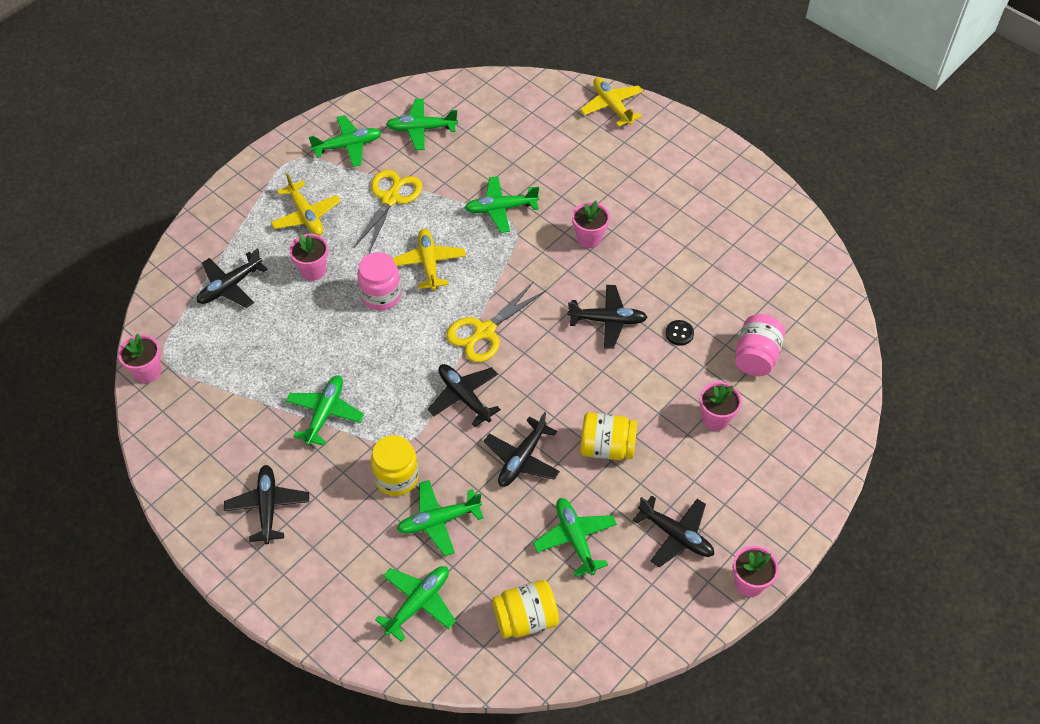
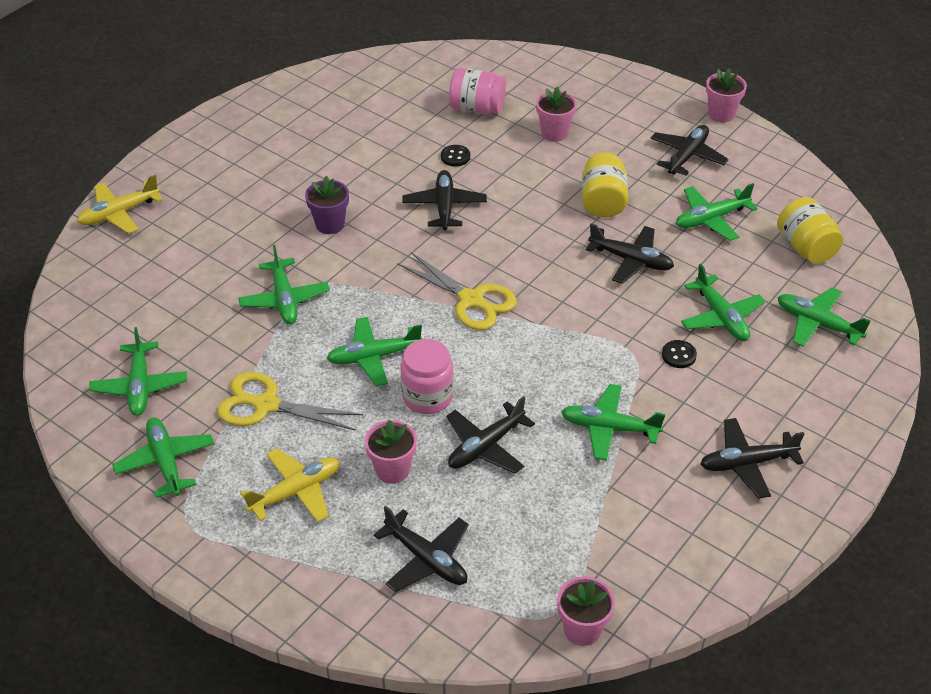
camera: 95 degrees left, 10 degrees down
(396, 477) = (678, 355): yellow jar -> black button
(429, 263) = (374, 357): yellow plane -> green plane
(464, 397) = (563, 310): black plane -> black plane (485, 446)
(589, 238) = (330, 224): pink flower pot -> purple flower pot

